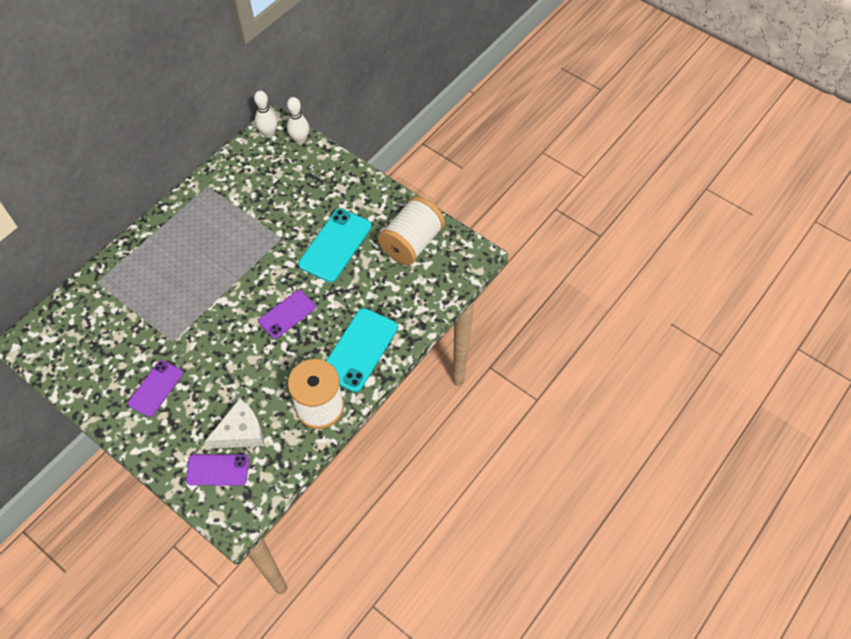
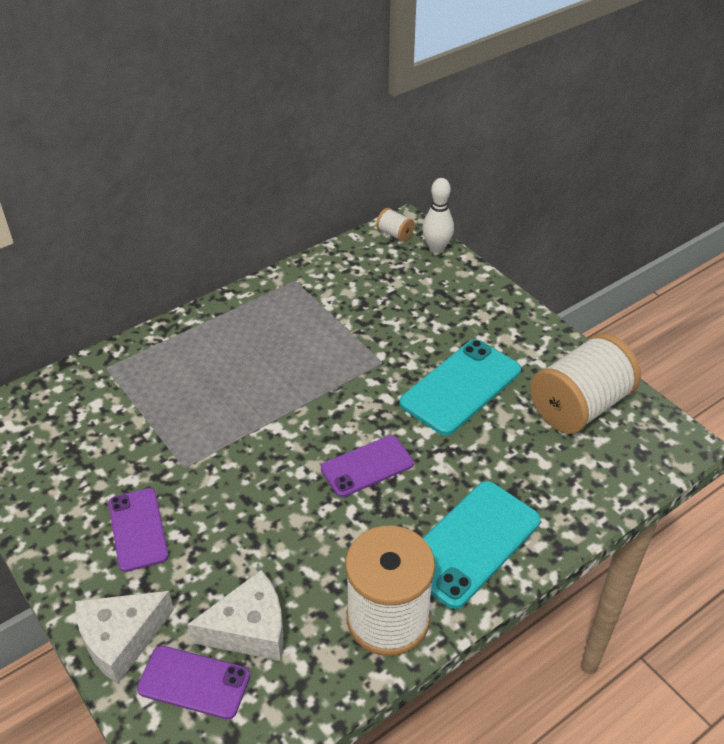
camera: 15 degrees right, 15 degrees down
(156, 388) = (138, 529): purple phone -> purple phone turned 60 degrees counterclockwise
(167, 456) = (121, 639): none -> white cheese
(268, 133) = (395, 234): white bowling pin -> white spool

